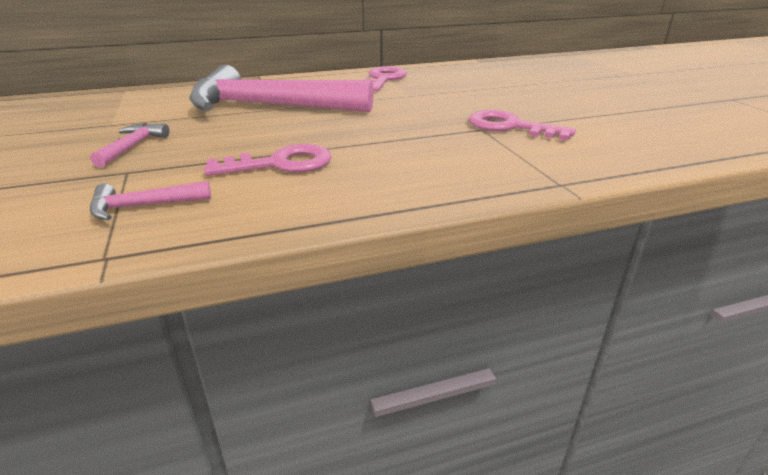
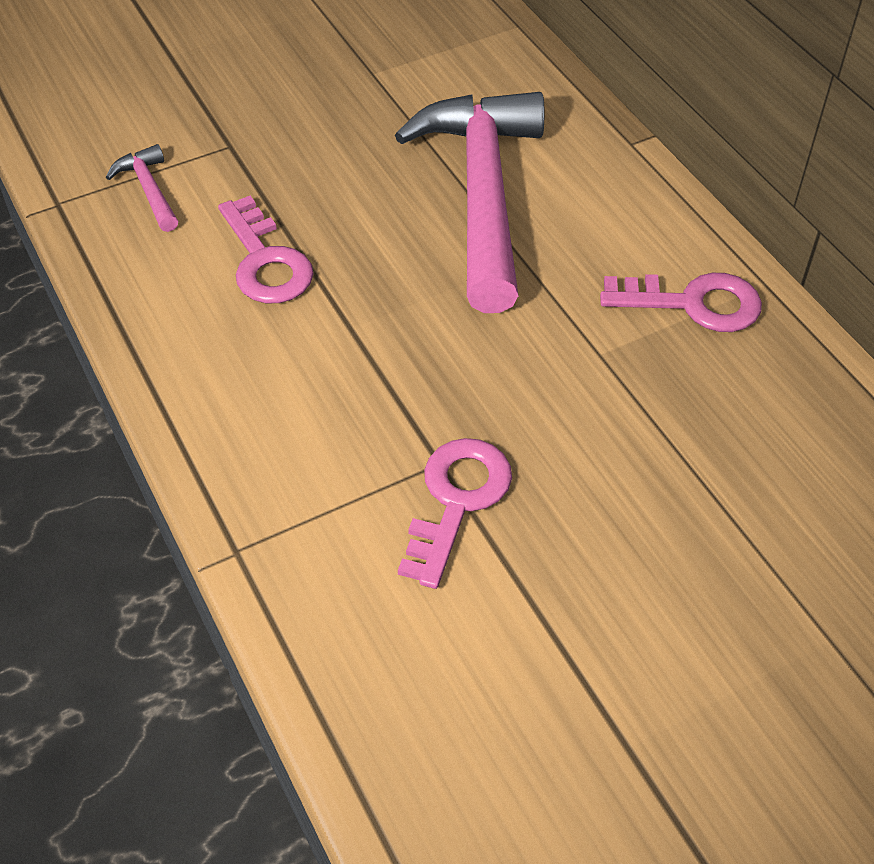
camera: 80 degrees right, 20 degrees up
(132, 146) = (300, 121): pink hammer -> none

